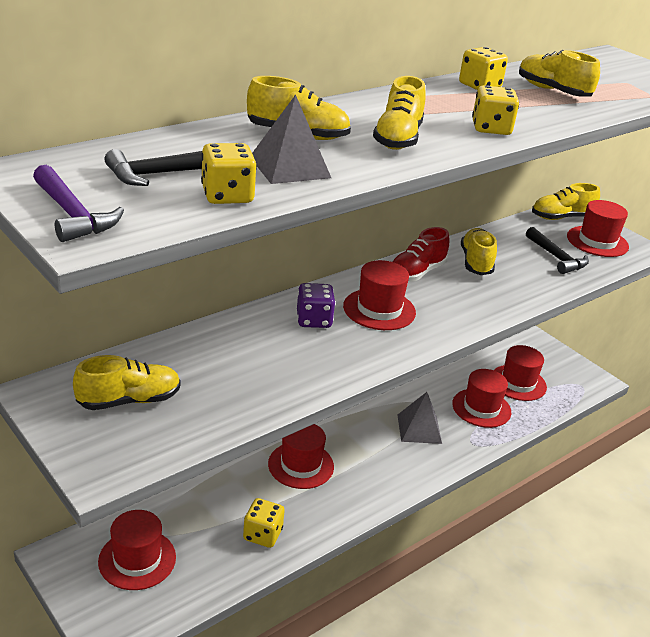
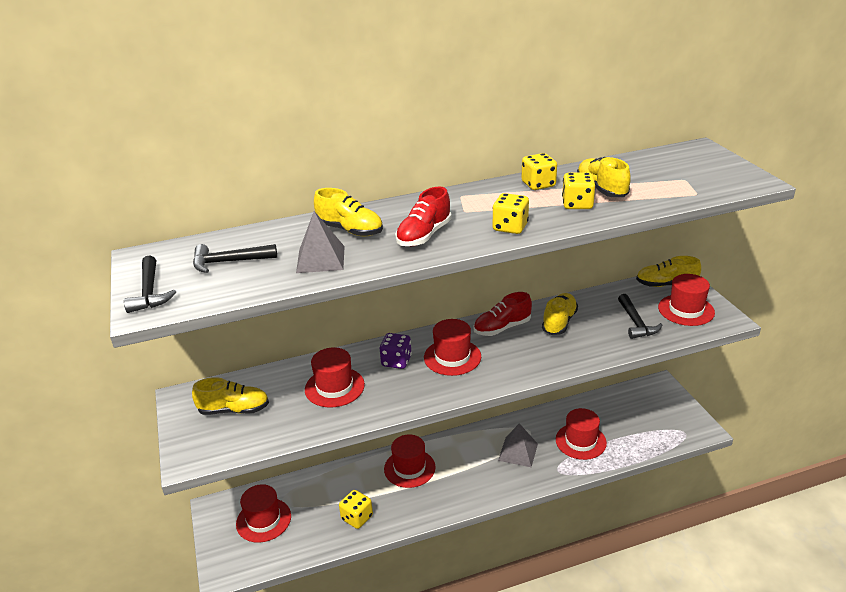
camera: 25 degrees right, 0 degrees up
(72, 215) = (150, 292): purple hammer -> black hammer
(227, 196) = (258, 282): yellow dice -> yellow dice (577, 204)
(398, 138) = (424, 235): yellow shoe -> red shoe
(518, 383) = (625, 423): red hat -> red hat (334, 387)

